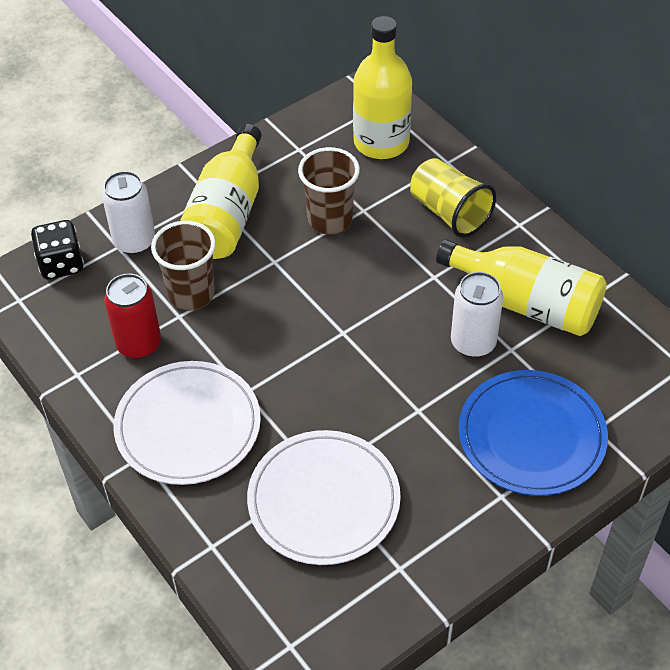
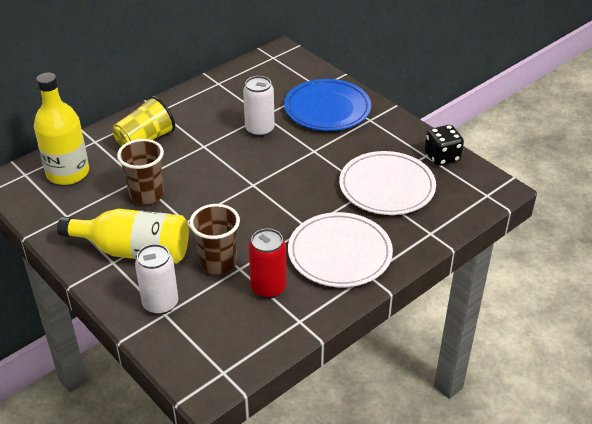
camera: 95 degrees left, 10 degrees down
(61, 264) = (183, 349): black dice -> black dice (442, 157)
(526, 303) = (227, 109): yellow bottle -> none

